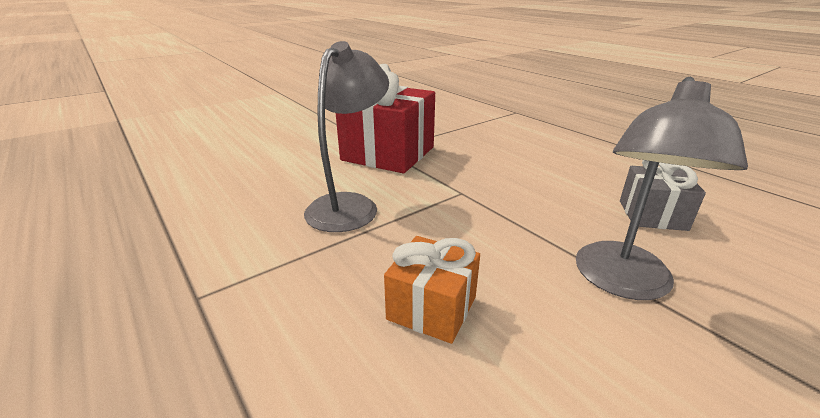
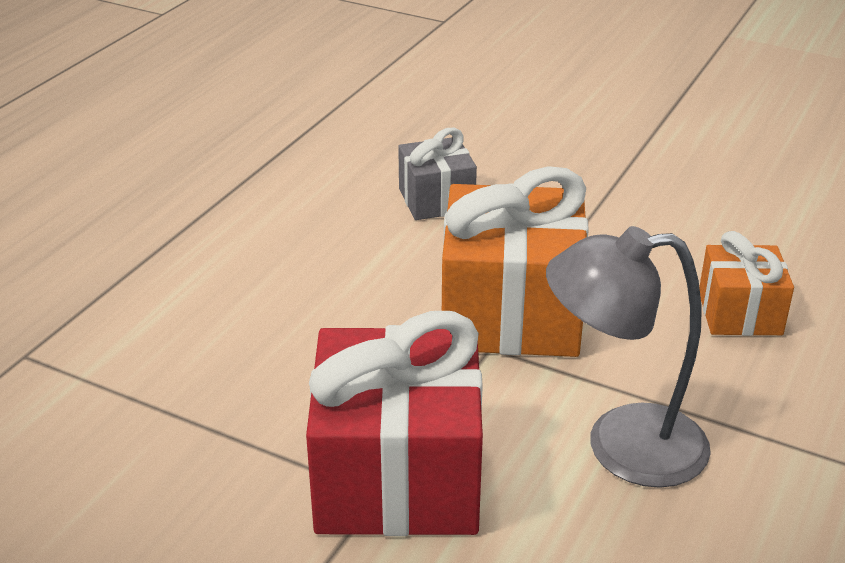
camera: 115 degrees left, 5 degrees up
(491, 206) = (511, 313): none -> orange gift
(622, 283) = (593, 217): grey lamp -> none

